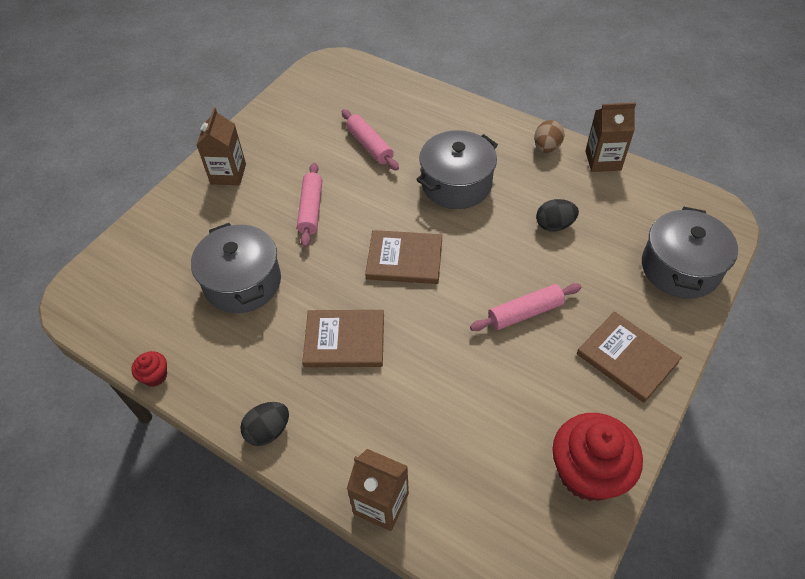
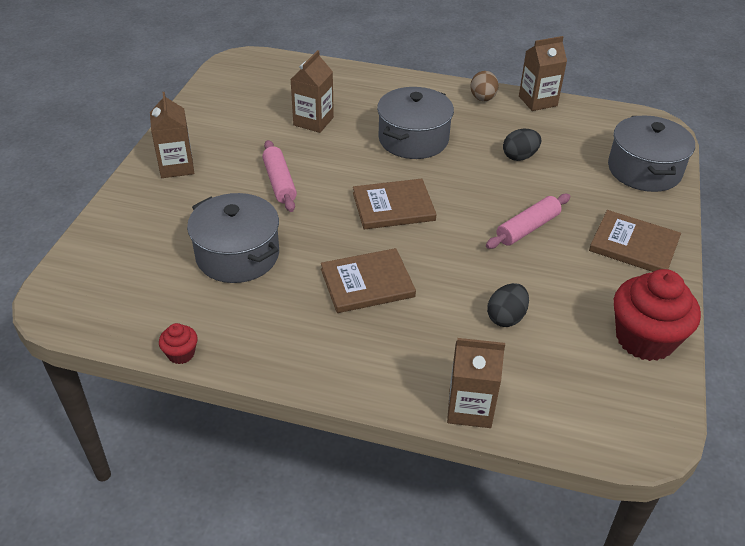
camera: 20 degrees left, 10 degrees down
(268, 431) = (327, 374): black egg -> black egg (506, 317)
(370, 145) = (313, 121): pink rolling pin -> brown carton

